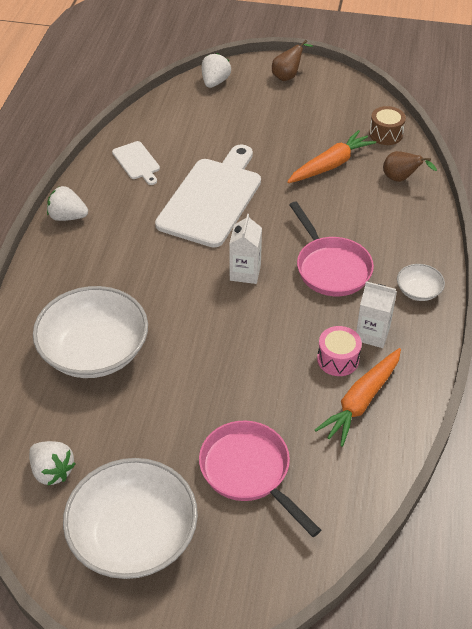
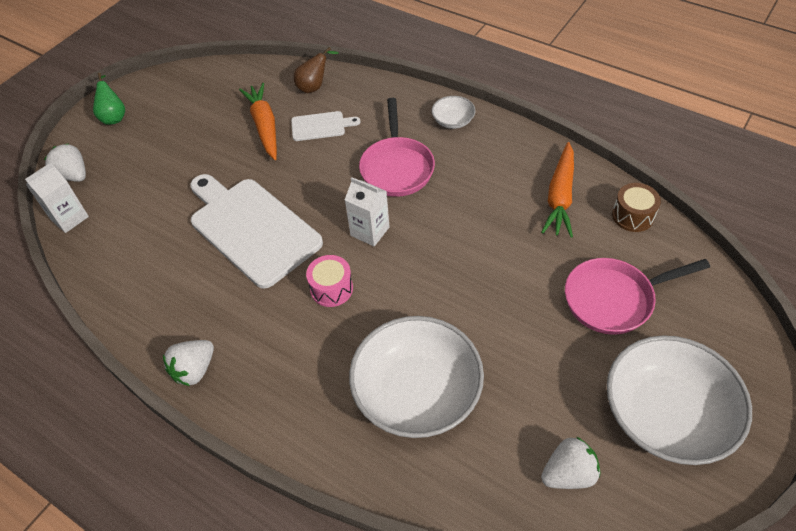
camera: 65 degrees left, 5 degrees up
(137, 162) = (150, 278): white cutting board -> white cutting board (321, 126)
(287, 76) = (114, 117): brown pear -> green pear
(331, 268) = (397, 167): pink pan -> pink pan turned 90 degrees clockwise
(338, 359) = (507, 197): pink drum -> pink drum (331, 288)
(361, 401) = (560, 196): orange carrot -> orange carrot turned 45 degrees clockwise
(372, 334) = (488, 165): white carton -> white carton (69, 218)
(386, 134) = (250, 77): brown drum -> brown drum (632, 216)

